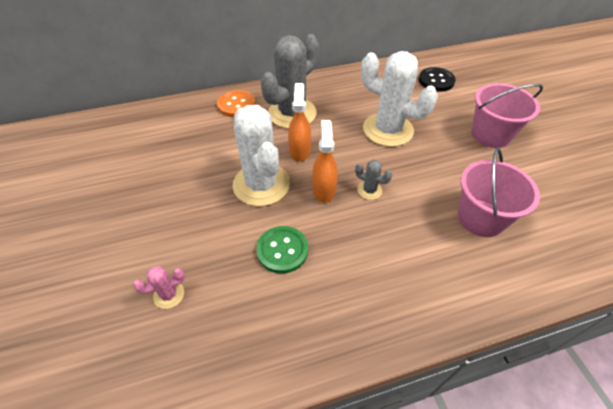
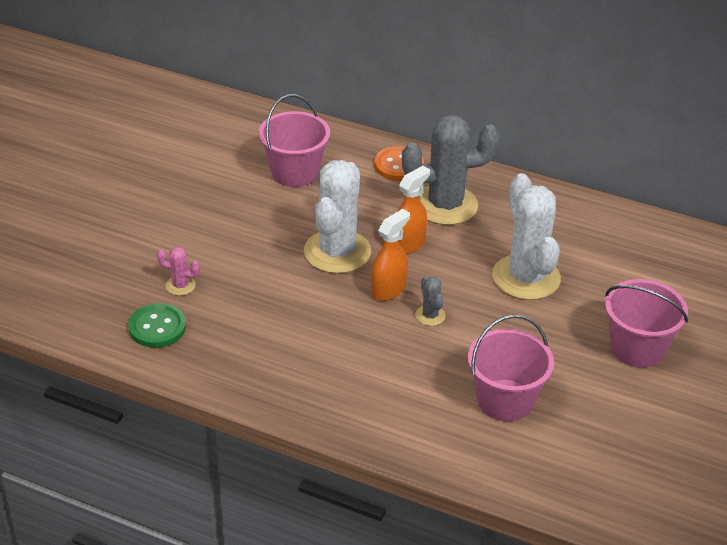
camera: 40 degrees right, 10 degrees down
(171, 146) = (295, 172): none -> pink bucket
(282, 250) = (296, 311): green button -> green button (157, 327)
(436, 80) = (663, 262): black button -> none

